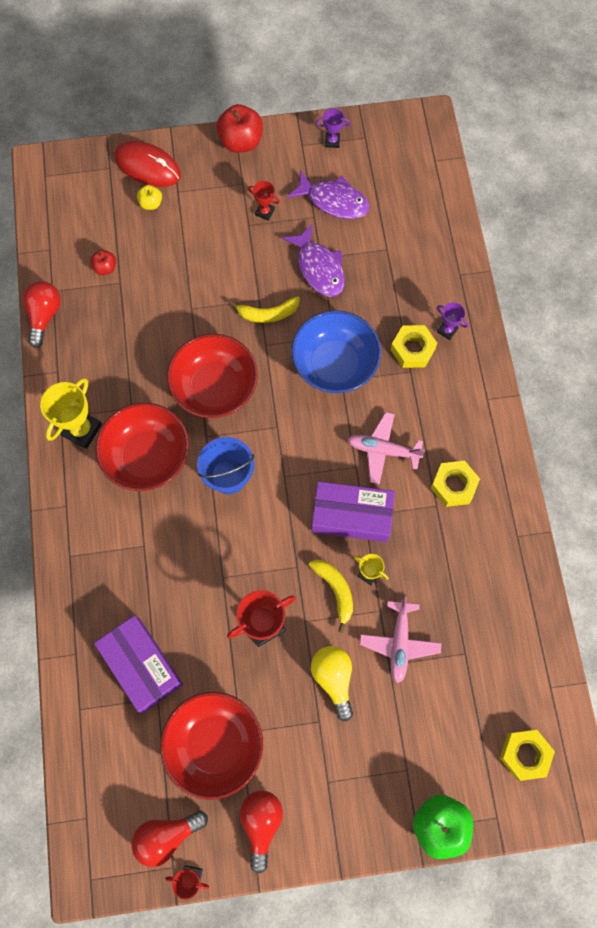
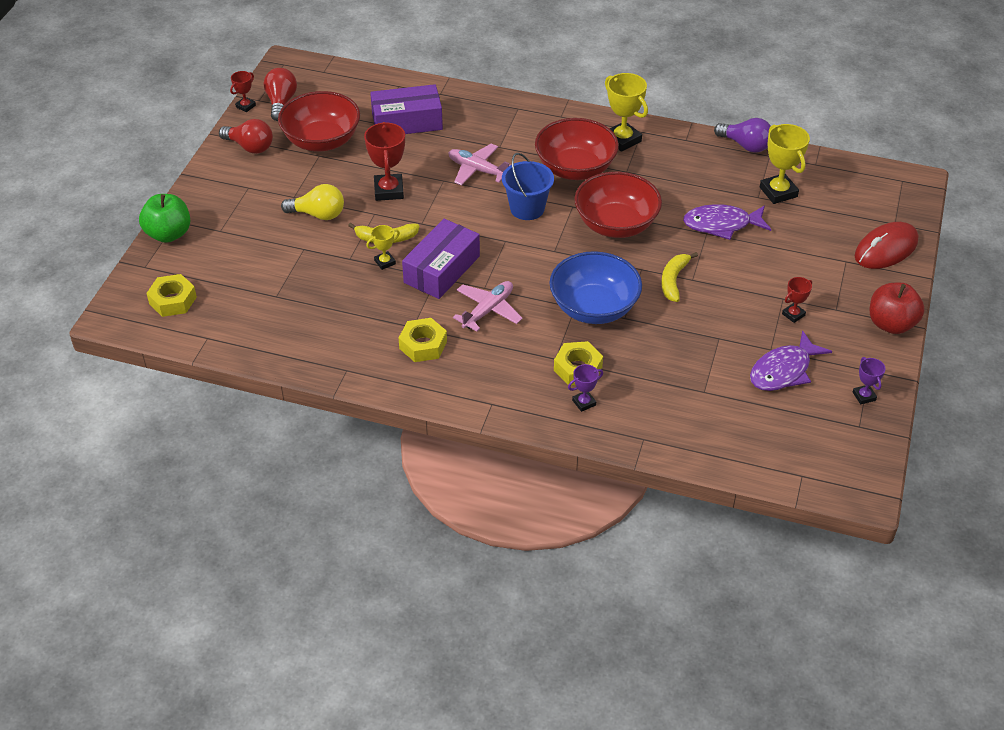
camera: 115 degrees right, 25 degrees down
(44, 316) = (745, 145): red light bulb -> purple light bulb
(105, 268) = (778, 192): red apple -> yellow trophy
(151, 203) = (839, 239): yellow apple -> none
(319, 268) = (707, 332): purple fish -> purple fish (721, 225)
(332, 141) = (864, 396): purple trophy -> purple trophy turned 45 degrees counterclockwise
(399, 643) = (315, 260): pink plane -> pink plane (477, 170)

